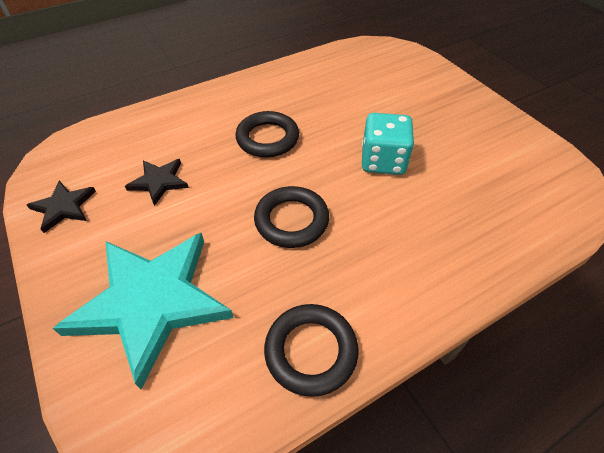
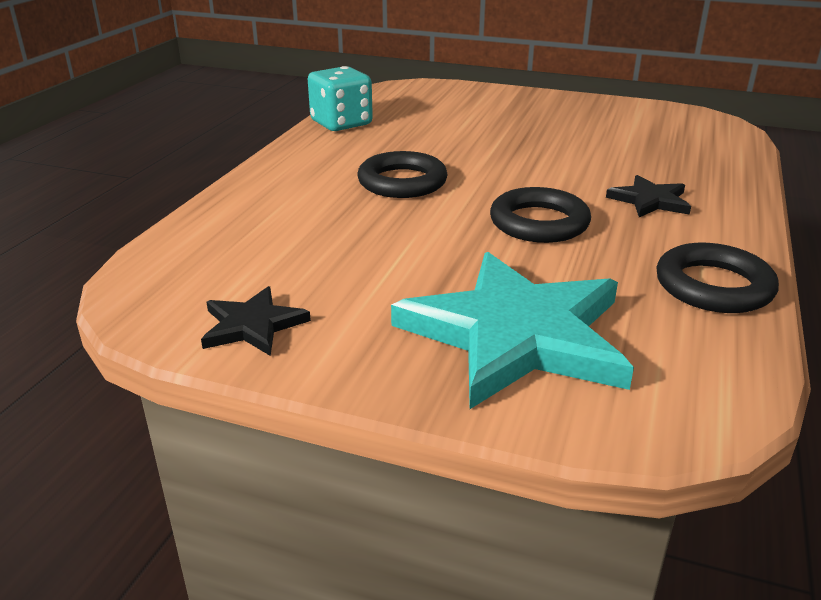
camera: 40 degrees left, 20 degrees down
(159, 182) = (340, 256): black star -> black star (650, 200)
(383, 161) = (544, 157): turquoise dice -> turquoise dice (341, 123)

